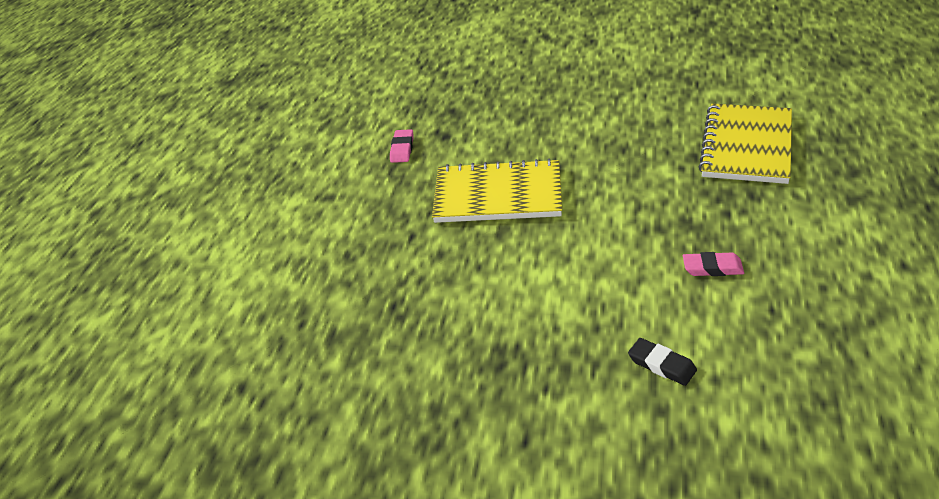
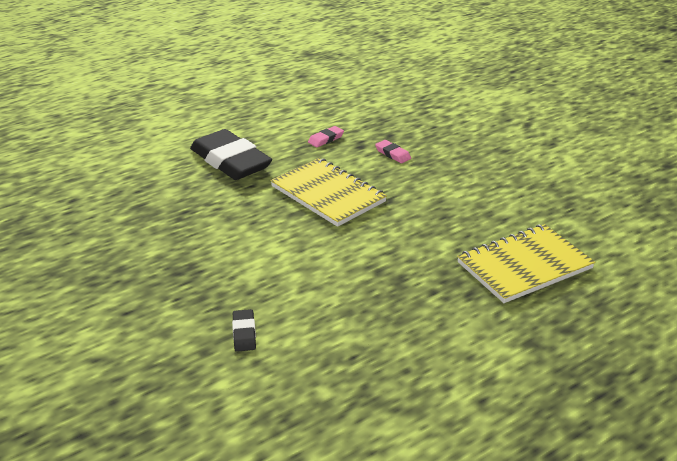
camera: 40 degrees right, 5 degrees down
(346, 228) = (230, 161): none -> black eraser
(712, 268) = (364, 311): pink eraser -> pink eraser (393, 154)

